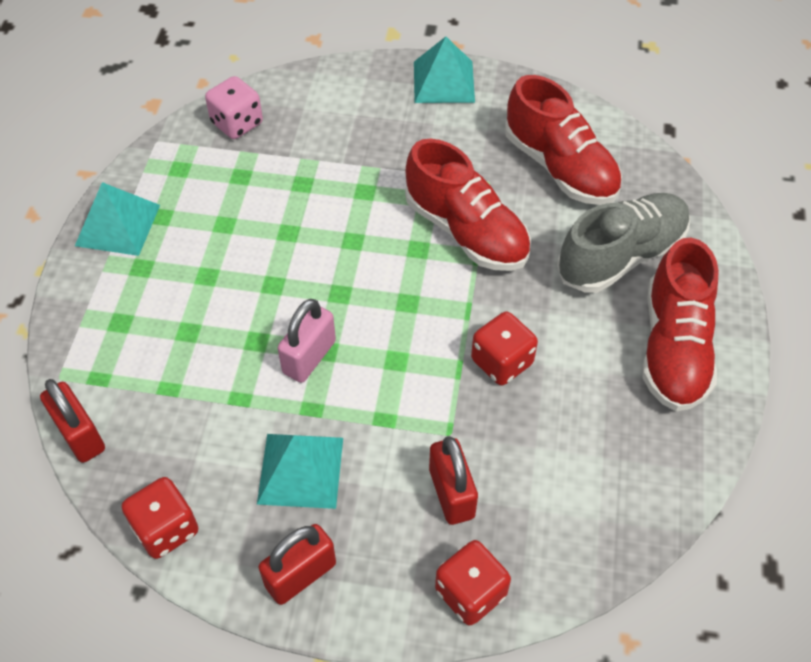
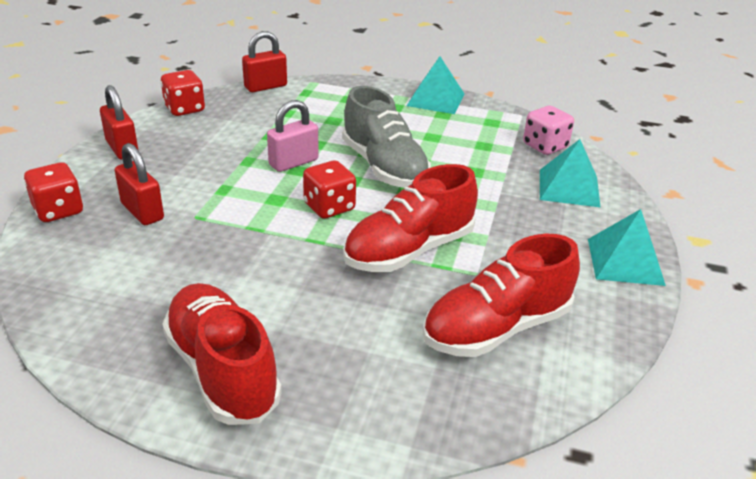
camera: 95 degrees right, 20 degrees down
(301, 470) = (199, 153): turquoise pyramid -> turquoise pyramid (569, 188)
(309, 357) = (293, 162): pink padlock -> pink padlock turned 75 degrees counterclockwise
(451, 493) = (142, 211): red padlock -> red padlock turned 60 degrees clockwise
(502, 362) = (252, 252): red dice -> red dice (329, 207)
(621, 256) = (357, 353): grey shoe -> grey shoe (384, 167)
(674, 347) = (222, 370): red shoe -> red shoe turned 45 degrees clockwise

